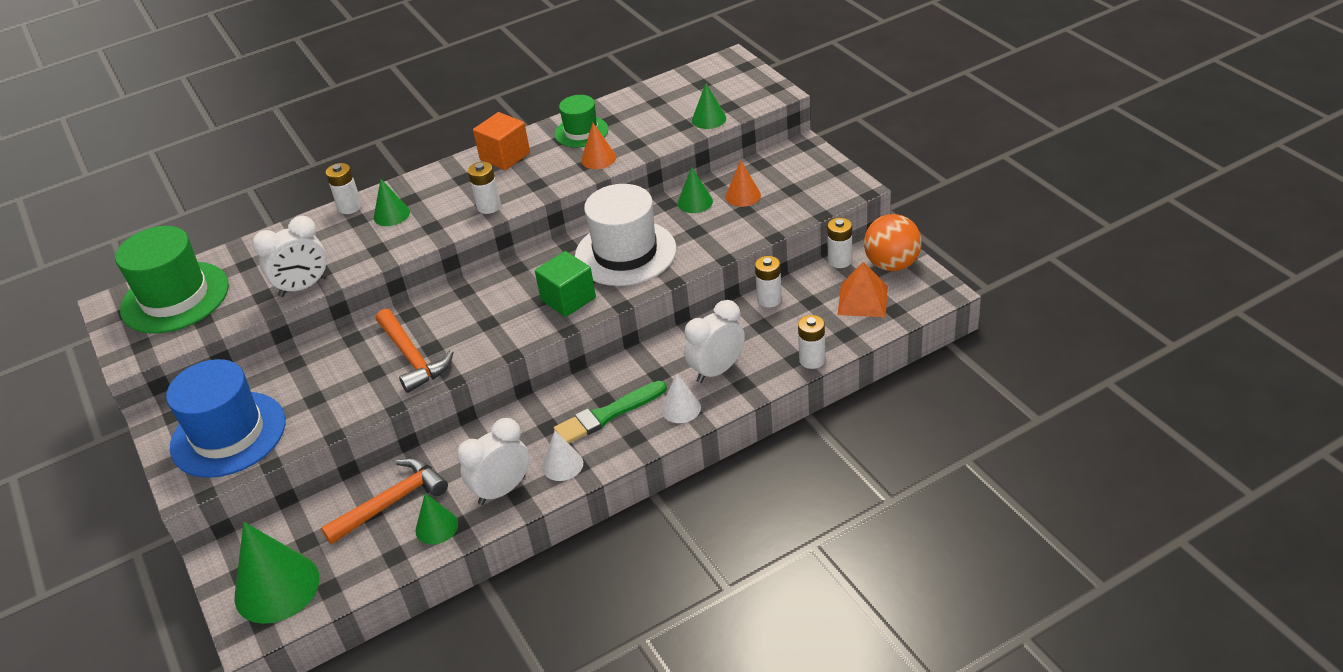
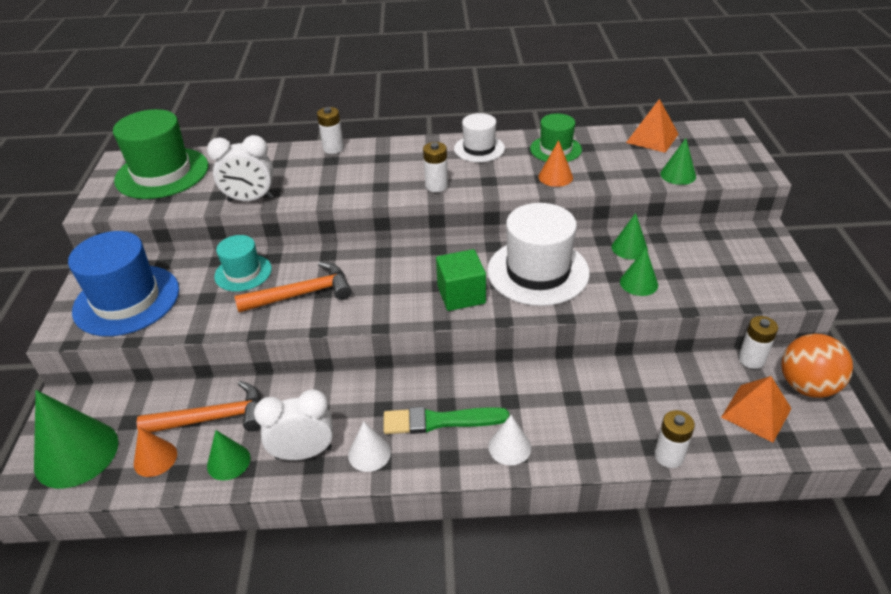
camera: 25 degrees right, 0 degrees up
(333, 363) = (243, 273): none -> turquoise hat
(391, 214) = (358, 165): green cone -> green cone (639, 283)
(412, 357) = (302, 294): orange hammer -> orange hammer turned 105 degrees counterclockwise
(505, 156) = (479, 149): orange cube -> white hat
(666, 91) = (652, 138): none -> orange pyramid
(717, 370) = (566, 423): white clock -> none
(743, 195) = (679, 258): orange cone -> orange cone (155, 458)
(769, 299) = (658, 370): white battery -> none

